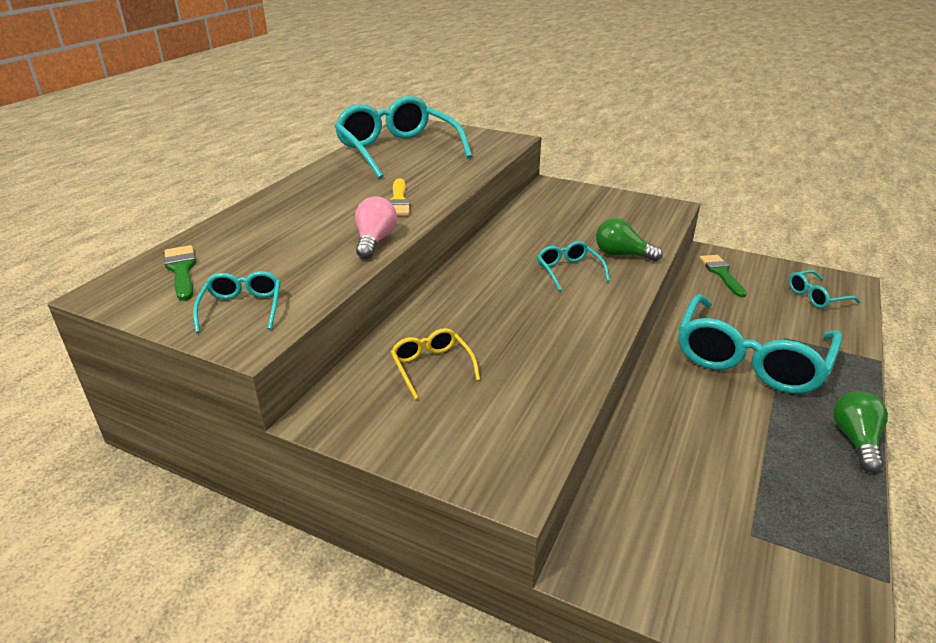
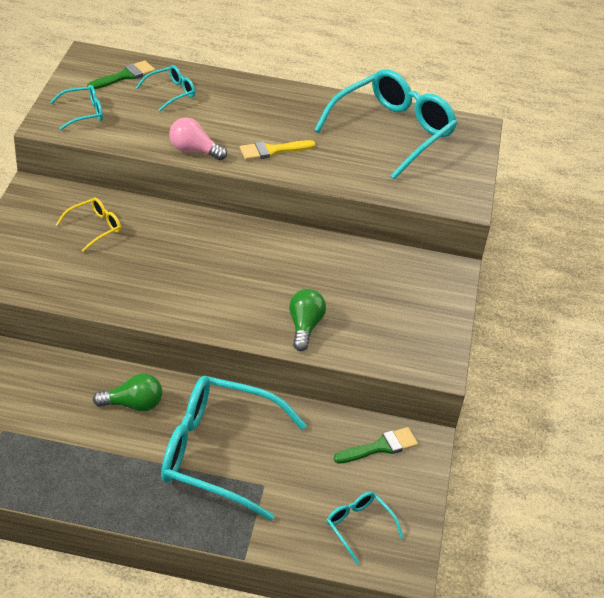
camera: 70 degrees right, 10 degrees up
(375, 241) = (194, 150): pink light bulb -> pink light bulb turned 150 degrees counterclockwise
(568, 271) = (258, 291): turquoise glasses -> turquoise glasses (171, 92)
(855, 440) = (115, 511): green light bulb -> green light bulb (133, 404)

